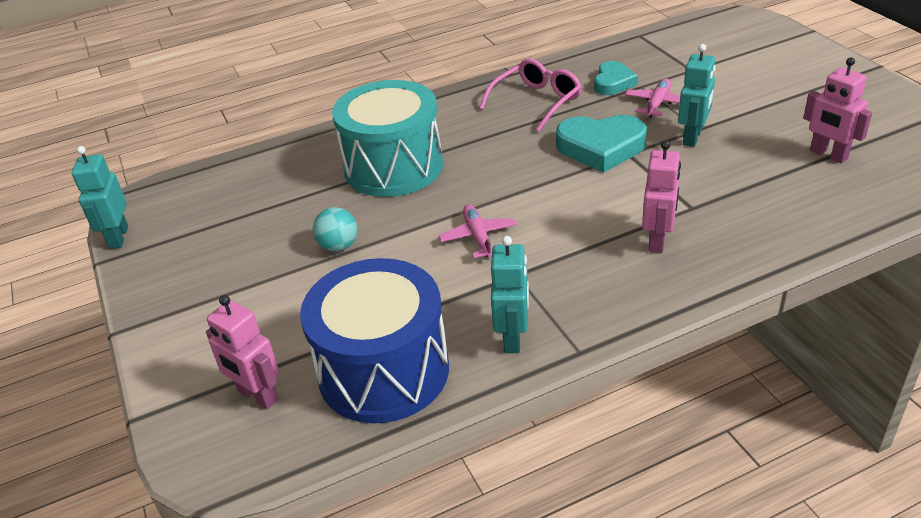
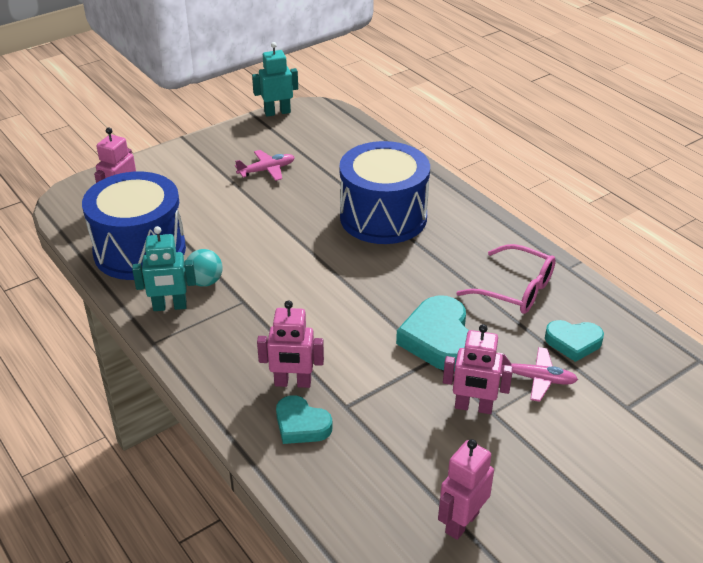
camera: 75 degrees right, 0 degrees up
(338, 246) = (273, 207): turquoise ball -> turquoise ball (205, 282)
(393, 167) = (383, 217): turquoise drum -> blue drum
(478, 237) = (289, 276): pink plane -> pink plane (267, 170)
(692, 137) = (473, 407): turquoise robot -> pink robot
(719, 236) = (301, 425): none -> turquoise heart

